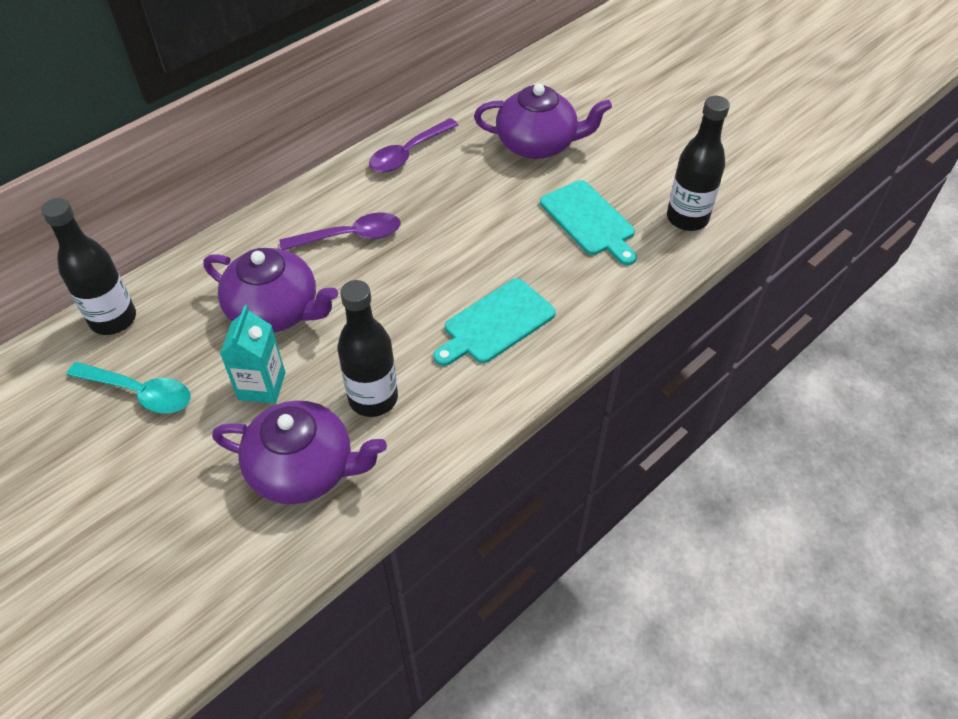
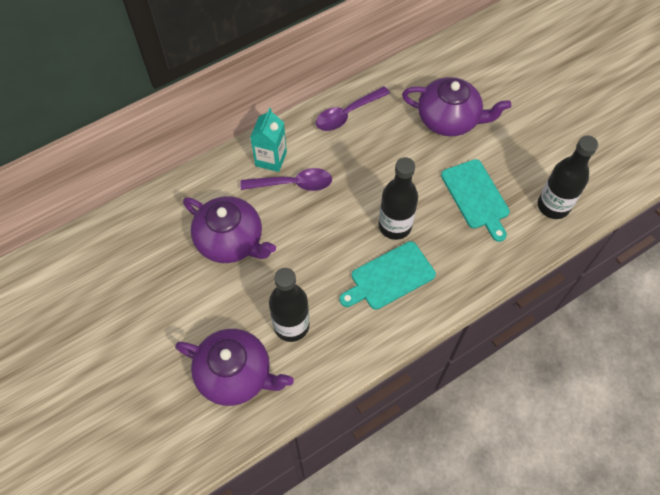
camera: 10 degrees right, 10 degrees up
(113, 319) = (116, 230): black bottle -> black bottle (395, 226)
(140, 393) = (129, 294): turquoise spoon -> none
(262, 386) = (214, 302): turquoise carton -> turquoise carton (271, 159)

